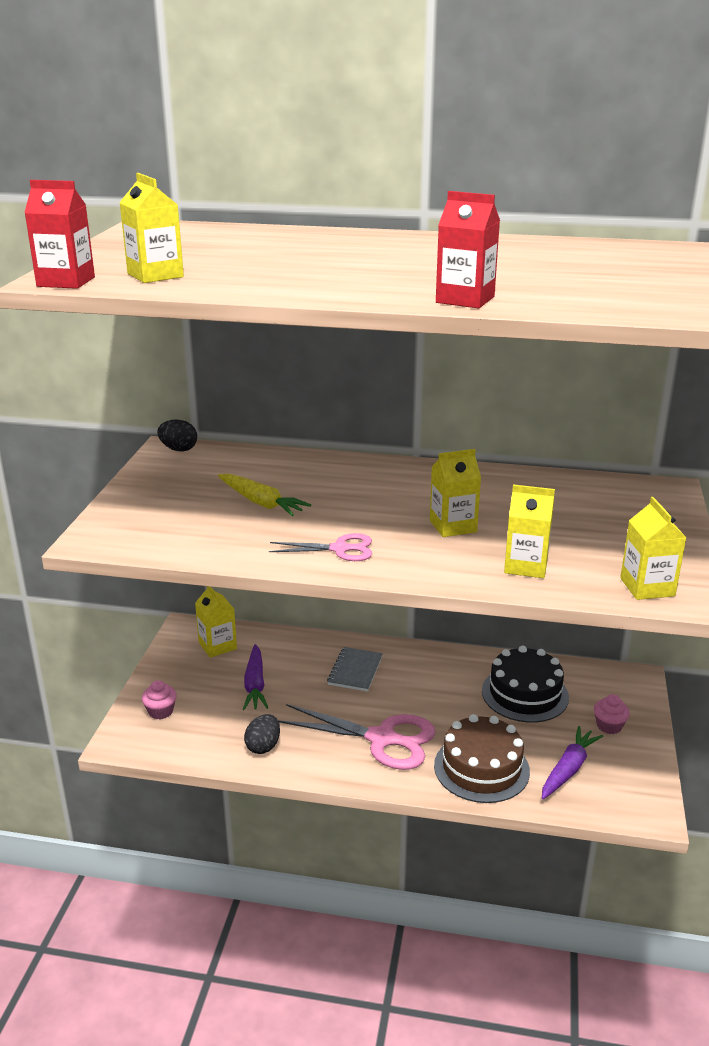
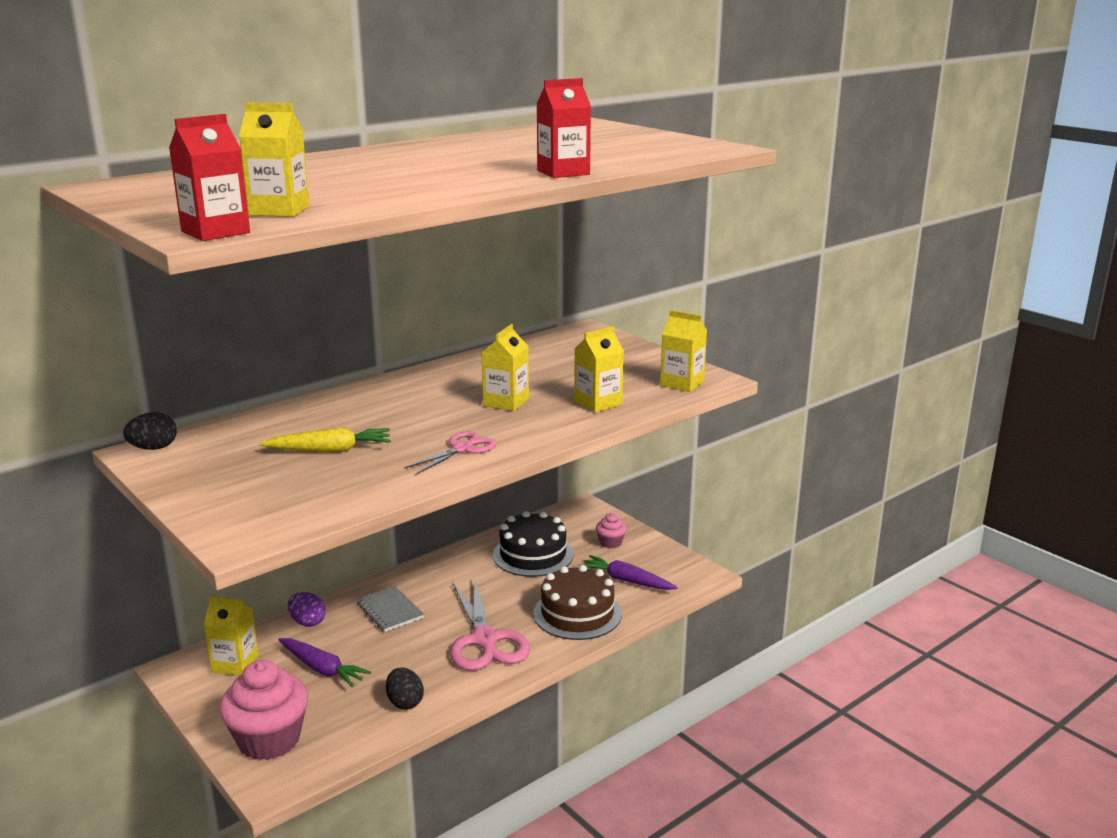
camera: 50 degrees left, 5 degrees down
(160, 711) = (269, 740): pink cupcake -> pink cupcake, size x2.10
(295, 644) = (307, 622): none -> purple egg
(382, 739) = (485, 640): pink scissors -> pink scissors turned 105 degrees clockwise
(568, 769) = (626, 580): purple carrot -> purple carrot turned 45 degrees counterclockwise

